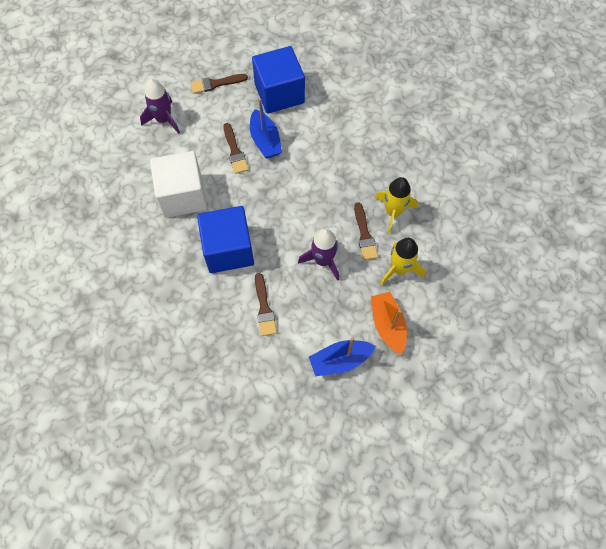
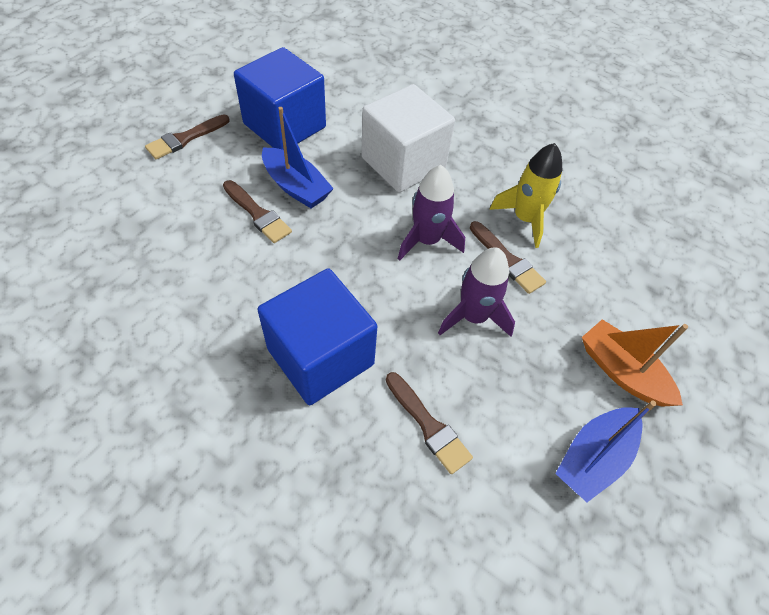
camera: 30 degrees left, 10 degrees down
(164, 119) = (122, 206): purple rocket -> purple rocket (427, 240)
(182, 195) = (203, 302): white cube -> white cube (403, 163)
(399, 269) = (583, 288): yellow rocket -> none

